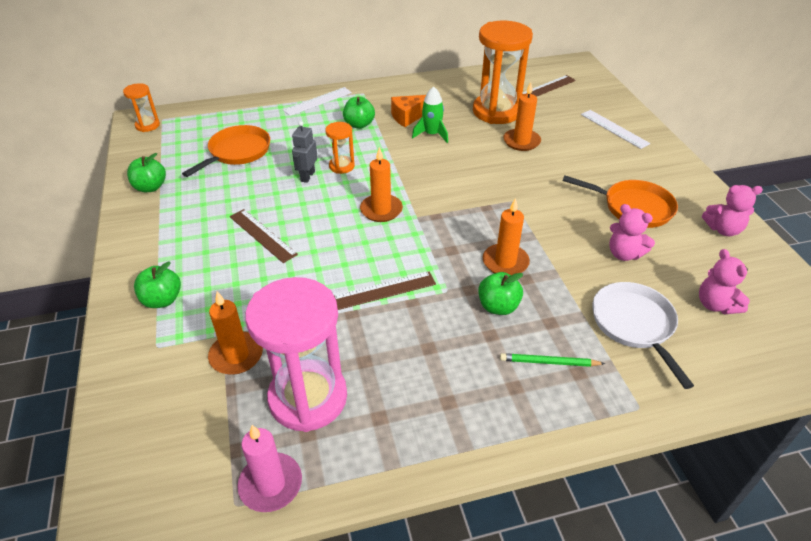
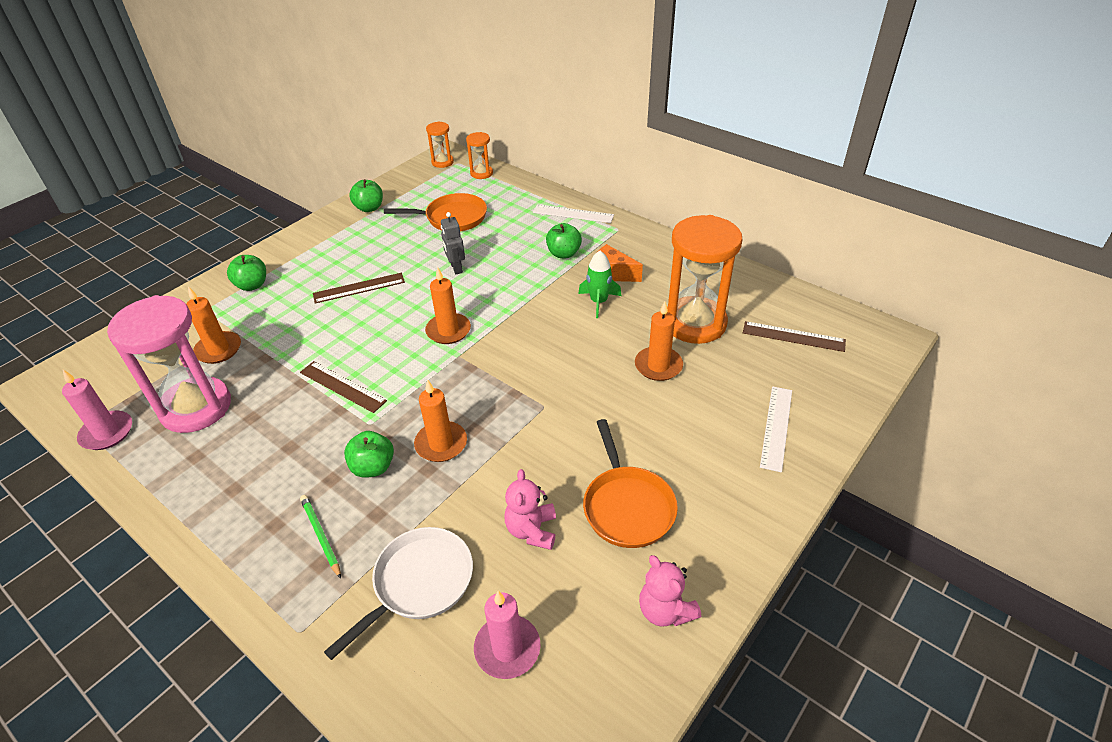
camera: 55 degrees right, 0 degrees up
(262, 235) = (359, 288): brown ruler -> brown ruler turned 60 degrees clockwise
(307, 176) = (456, 268): grey robot -> grey robot turned 90 degrees counterclockwise
(341, 166) = (489, 277): orange hourglass -> orange hourglass (481, 173)
(715, 304) = (507, 648): pink teddy bear -> pink candle

